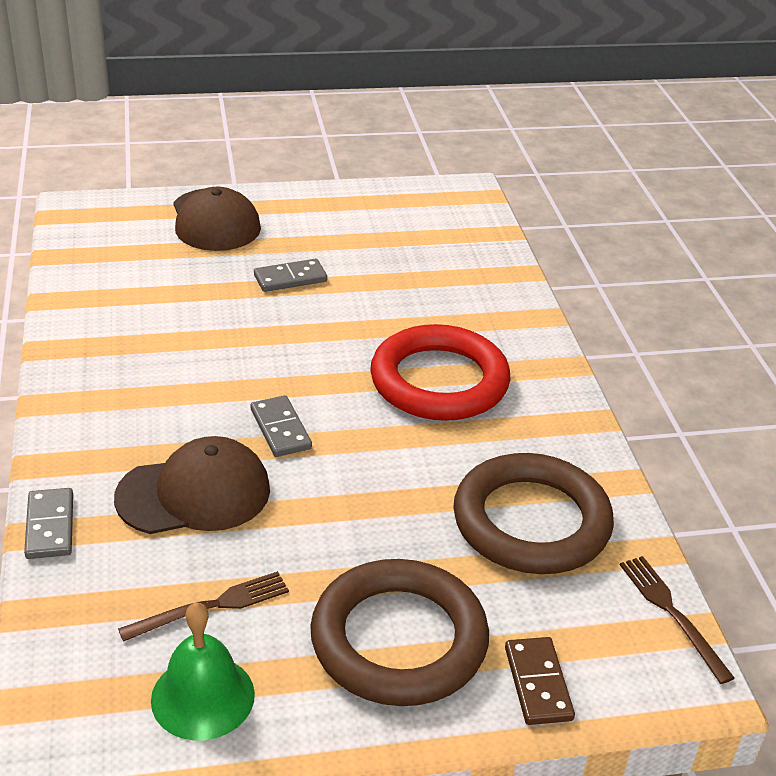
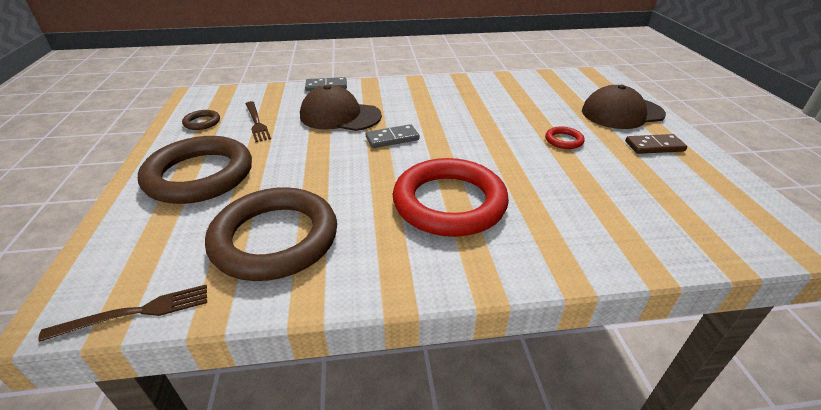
camera: 95 degrees right, 0 degrees up
(194, 494) = (340, 116): brown cap -> brown cap turned 120 degrees clockwise
(203, 696) = (202, 122): green bell -> brown ring
(290, 278) = (564, 140): grey domino -> red ring
(538, 683) = (127, 227): brown domino -> brown domino (654, 146)

